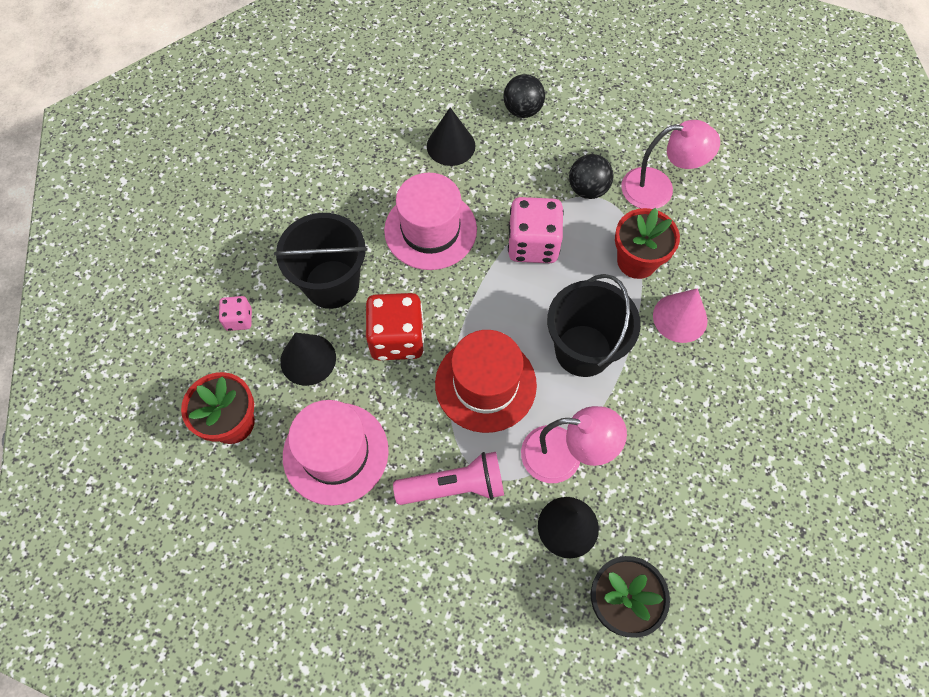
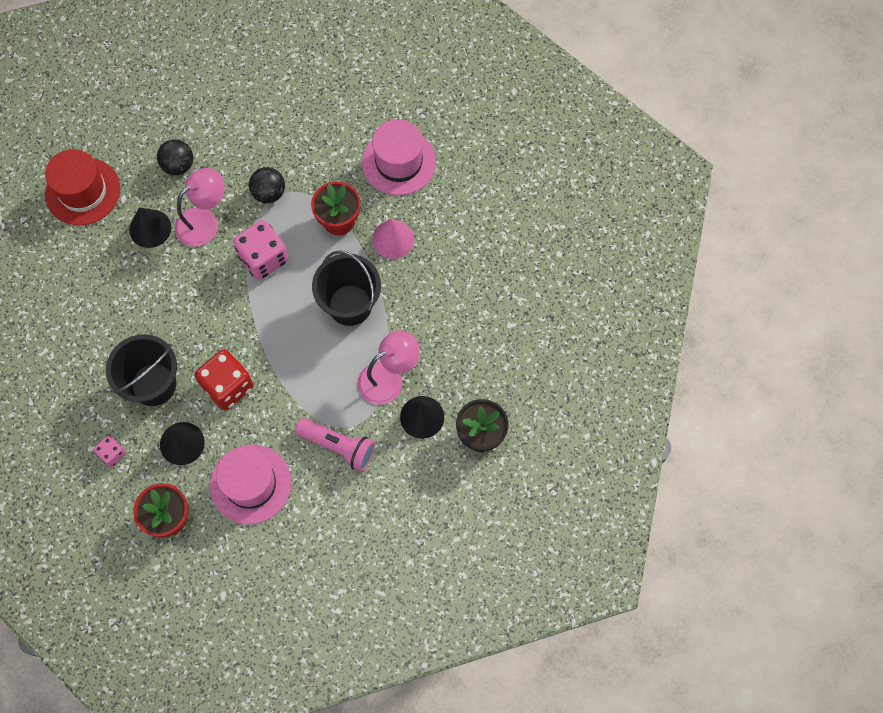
camera: 40 degrees left, 5 degrees up
(430, 230) = (187, 299): pink hat -> pink hat (399, 162)
(454, 486) = (338, 446): pink flashlight -> pink flashlight turned 75 degrees clockwise
(485, 384) = (307, 372): red hat -> red hat (83, 191)
(658, 188) = (315, 159): pink lamp -> pink lamp (204, 221)

